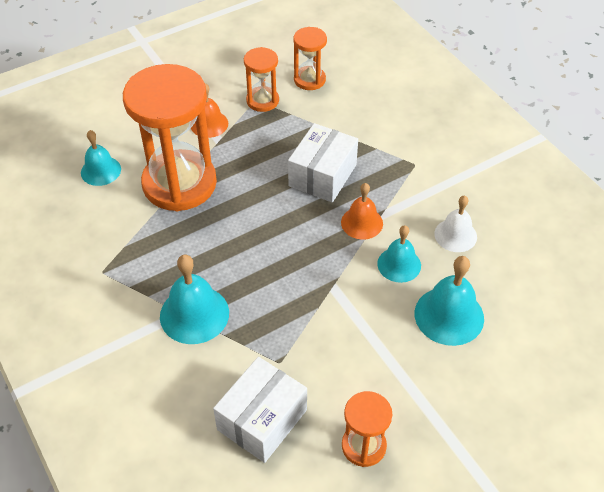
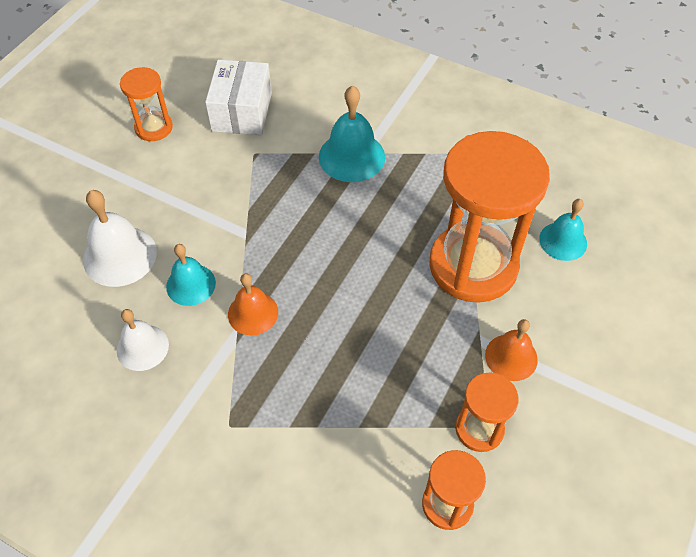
camera: 150 degrees right, 5 degrees up
(322, 175) = (330, 352): white box -> none
(449, 315) = (120, 256): turquoise bell -> white bell

